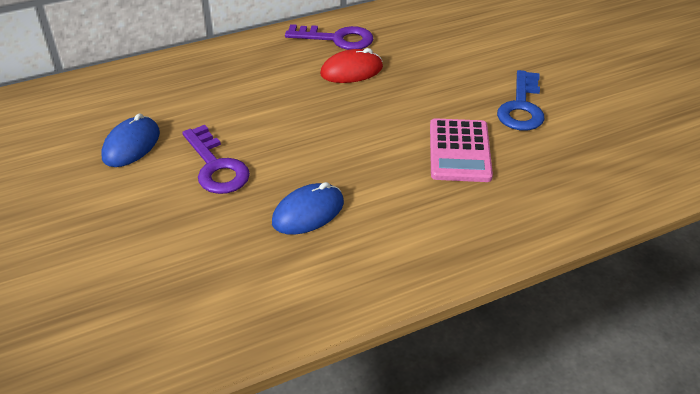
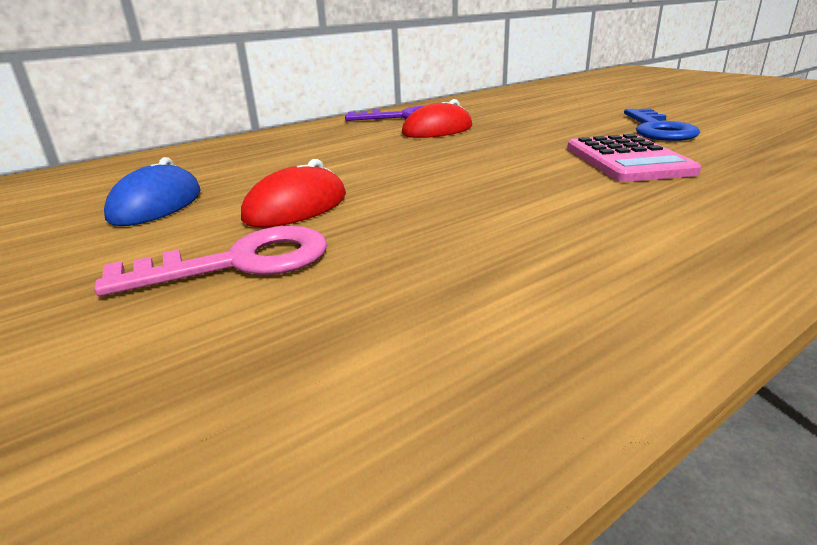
camera: 10 degrees left, 15 degrees down
(174, 217) = (239, 263): none -> pink key
(216, 166) = (296, 207): purple key -> red mouse
(308, 212) = (469, 229): blue mouse -> none

